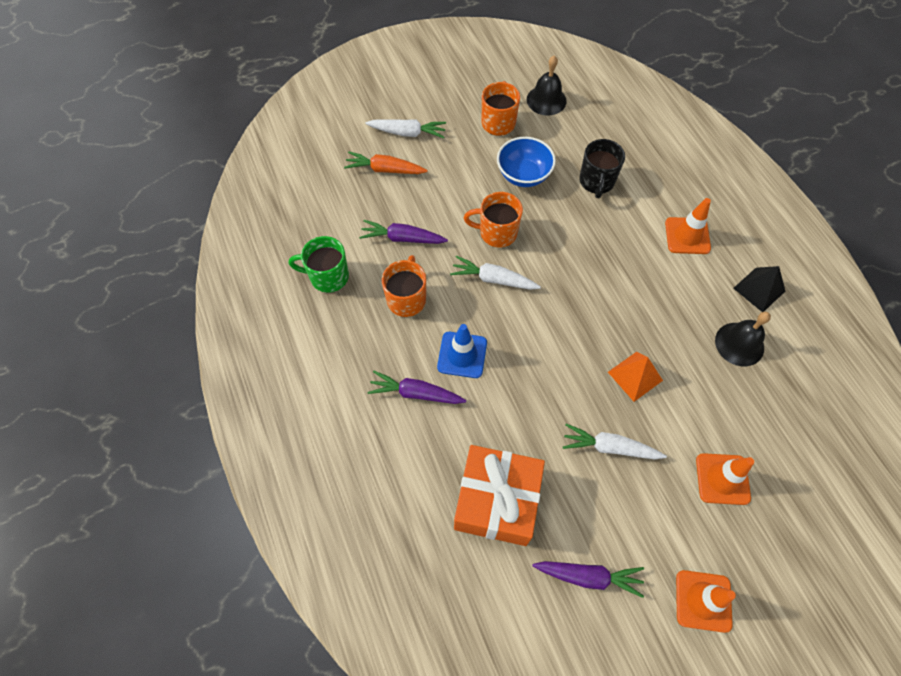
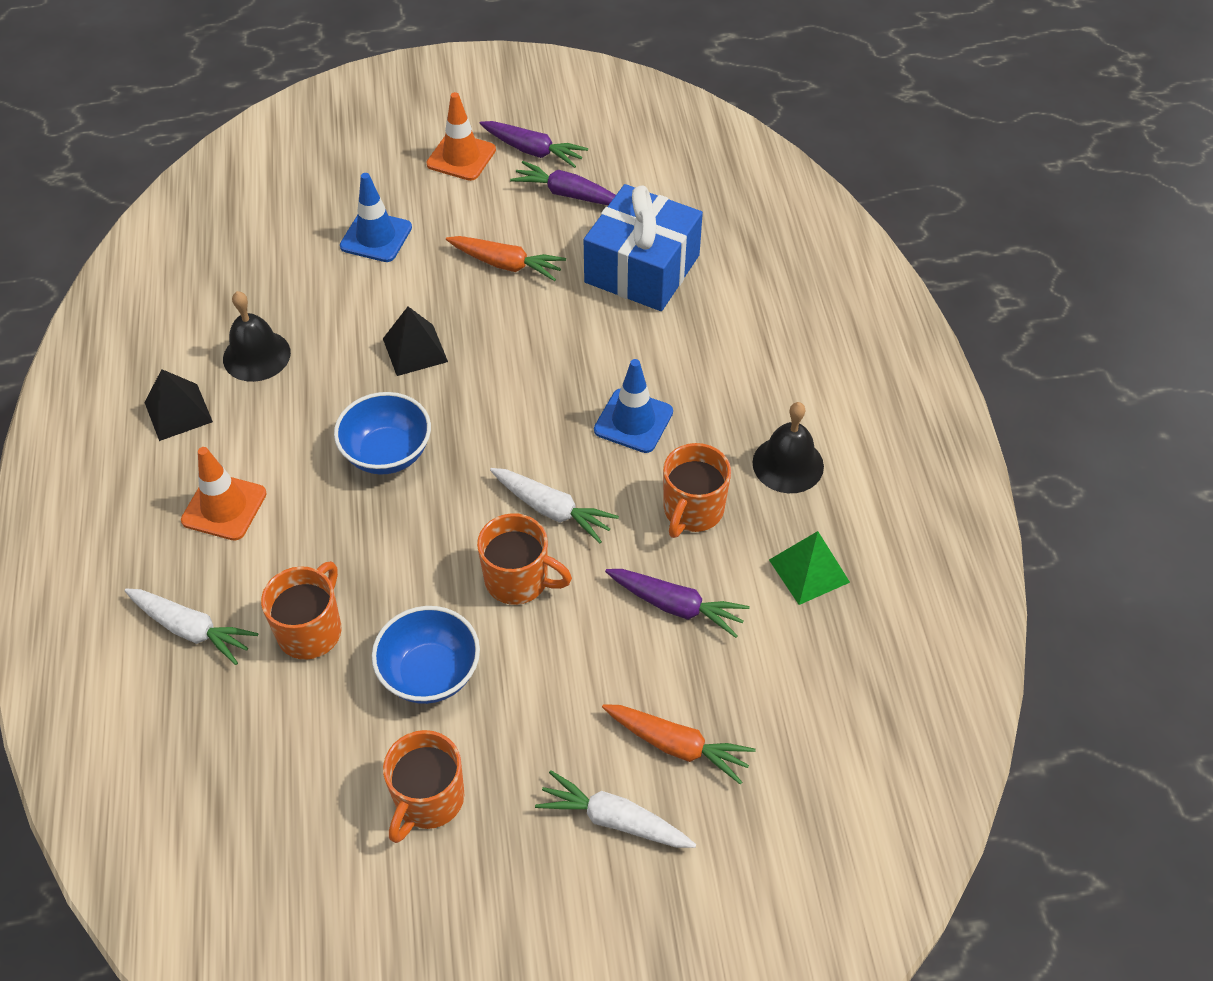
camera: 165 degrees left, 10 degrees down
(328, 276) = (809, 571): green mug -> green pyramid
(415, 393) = (709, 390): purple carrot -> purple carrot (533, 151)
(497, 501) = (642, 269): orange gift -> blue gift
(546, 100) = (310, 831): black bell -> black bell (788, 464)
(596, 181) = (311, 630): black mug -> orange mug
(606, 476) = (506, 264): none -> orange carrot
(609, 447) = (487, 288): white carrot -> white carrot (191, 629)
(611, 292) = (387, 453): none -> blue bowl
(635, 376) = (415, 350): orange pyramid -> black pyramid
(722, 479) = (376, 237): orange traffic cone -> blue traffic cone

